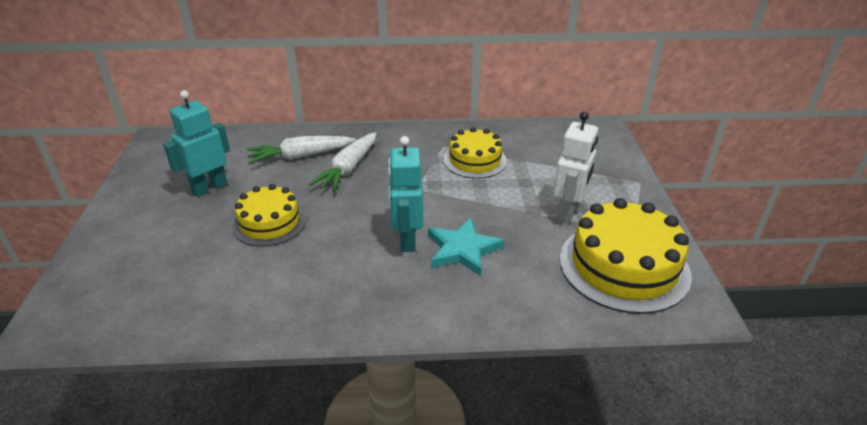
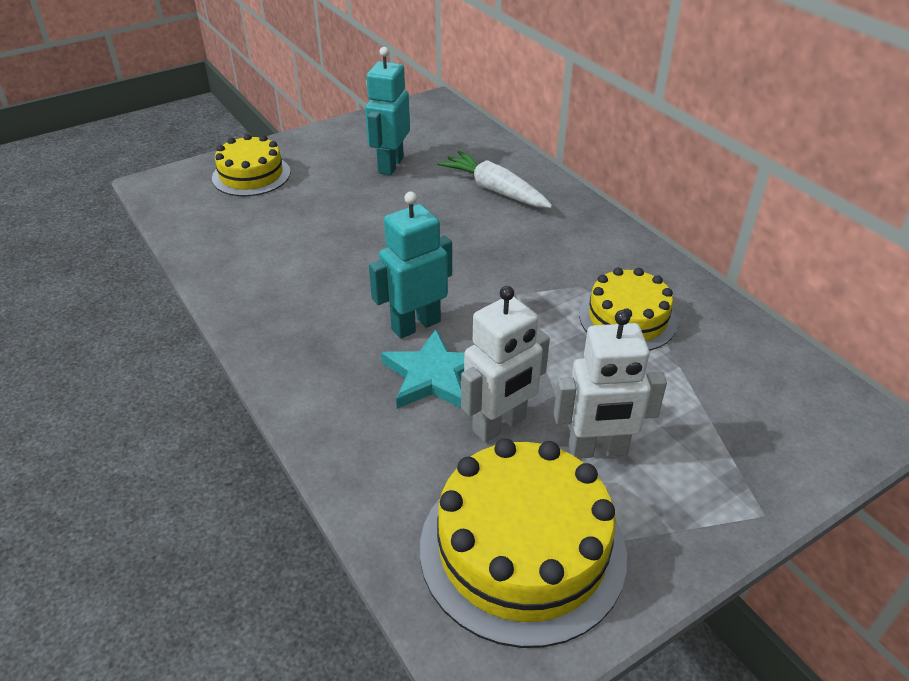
camera: 60 degrees right, 5 degrees up
(209, 187) = (390, 165): turquoise robot -> turquoise robot turned 90 degrees counterclockwise
(269, 222) = (368, 223): yellow cake -> yellow cake (251, 175)
(348, 169) = (505, 230): white carrot -> none
(525, 239) = (500, 425): none -> white robot

